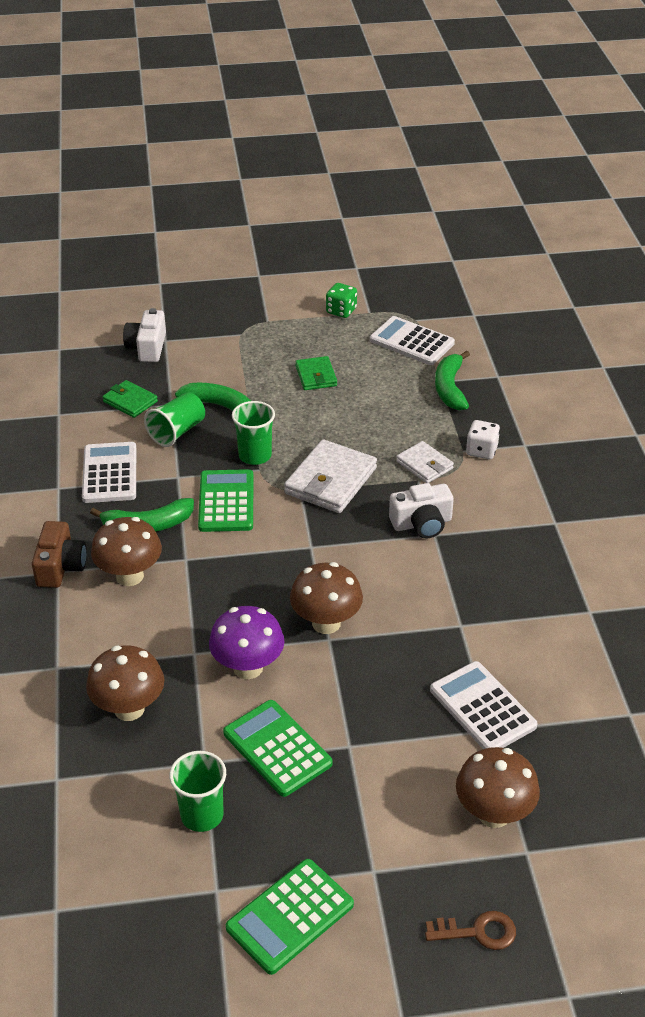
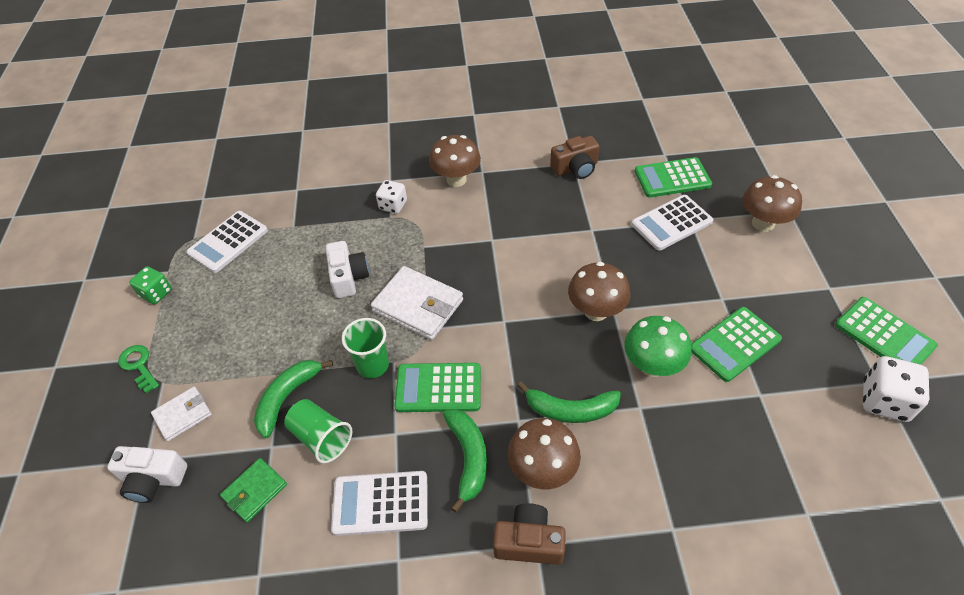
camera: 85 degrees left, 10 degrees up
(129, 709) = (713, 457): brown mushroom -> brown mushroom (456, 180)
(188, 888) = (884, 401): none -> white dice
(202, 815) = (813, 394): green cup -> none
(248, 668) = (652, 365): purple mushroom -> green mushroom
(258, 318) = (139, 366): none -> green key
(316, 376) = (259, 315): green wallet -> none
(422, 523) = (478, 246): white camera -> white camera (348, 277)
(424, 465) = (405, 241): white wallet -> white wallet (183, 415)
(450, 388) = (305, 220): green banana -> green banana (570, 410)
(477, 932) = (857, 237): brown key -> none
(576, 718) = (672, 178): none -> green calculator
(579, 613) = (575, 168): none -> brown camera

